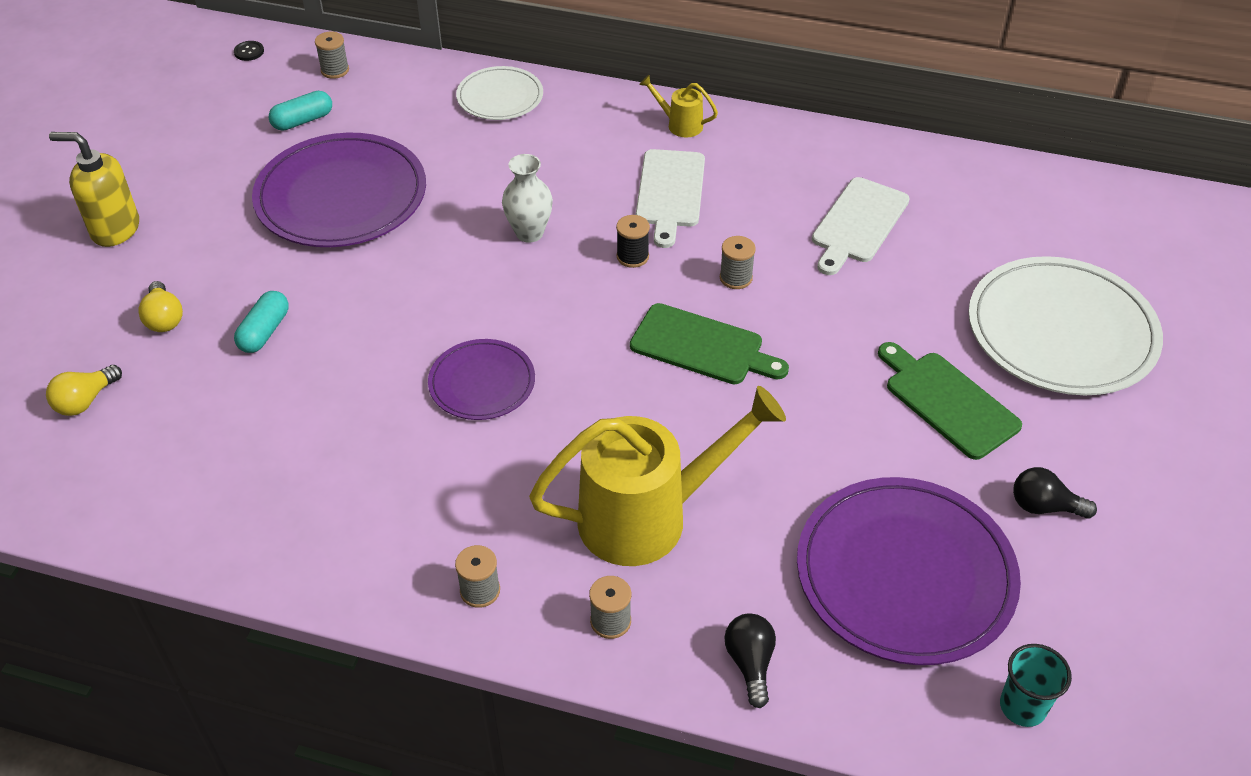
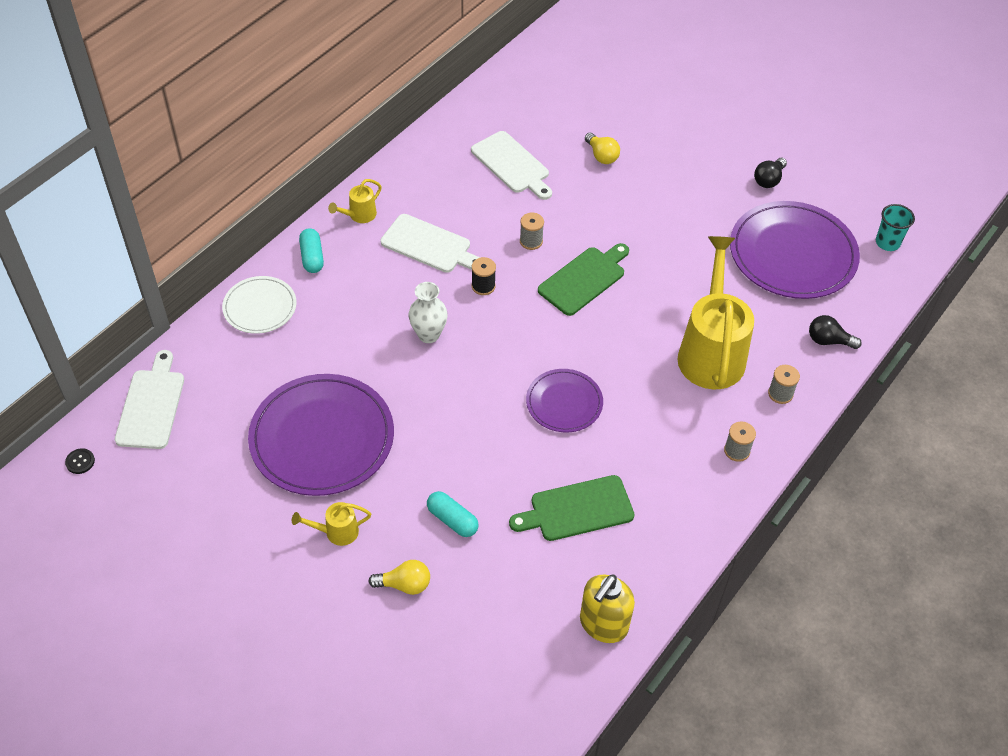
camera: 70 degrees left, 5 degrees up
(85, 401) = (472, 652): yellow light bulb -> yellow light bulb (601, 156)
(115, 229) = (274, 604): yellow soap dispenser -> yellow soap dispenser (603, 624)
(219, 245) = (336, 532): none -> yellow watering can
(303, 121) = (208, 443): turquoise capsule -> turquoise capsule (312, 257)
(335, 70) = (151, 405): grey spool -> white cutting board
(947, 401) = (679, 186): green cutting board -> green cutting board (577, 509)
(1061, 331) = (647, 116): white plate -> none

